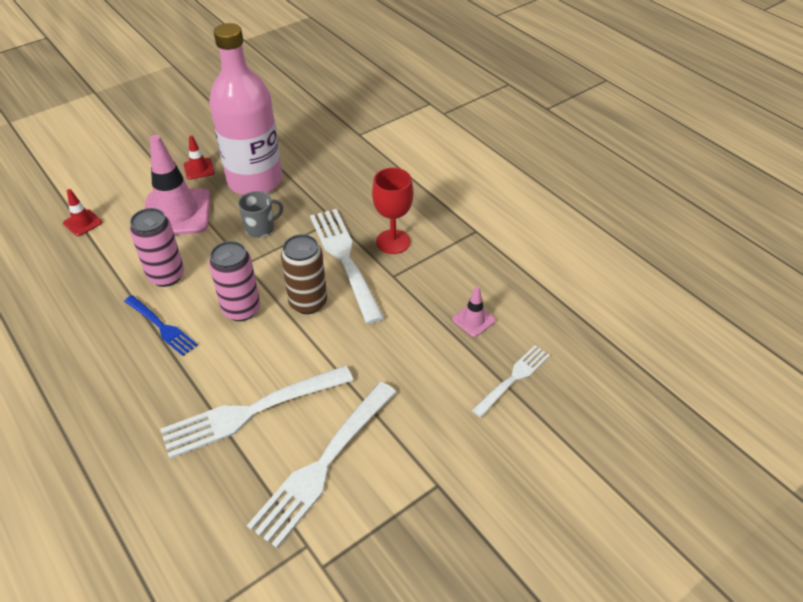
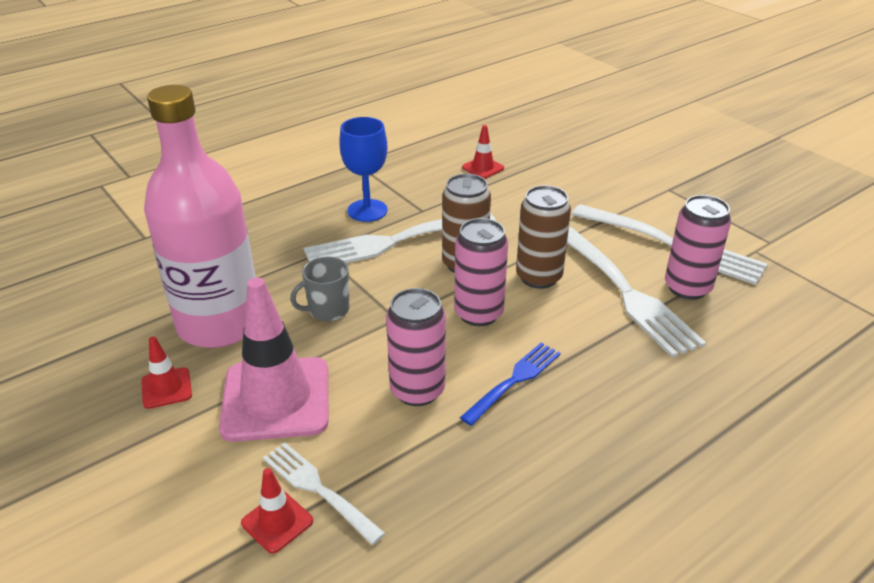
camera: 90 degrees left, 10 degrees down
(251, 463) = (687, 288): none -> pink can
(260, 228) = (328, 310): grey mug -> grey mug turned 90 degrees counterclockwise
(283, 350) = (539, 277): none -> brown can
(393, 242) = (367, 210): red goblet -> blue goblet
(473, 320) = (483, 168): pink traffic cone -> red traffic cone
(513, 379) = (550, 153): white fork -> white fork (319, 490)

